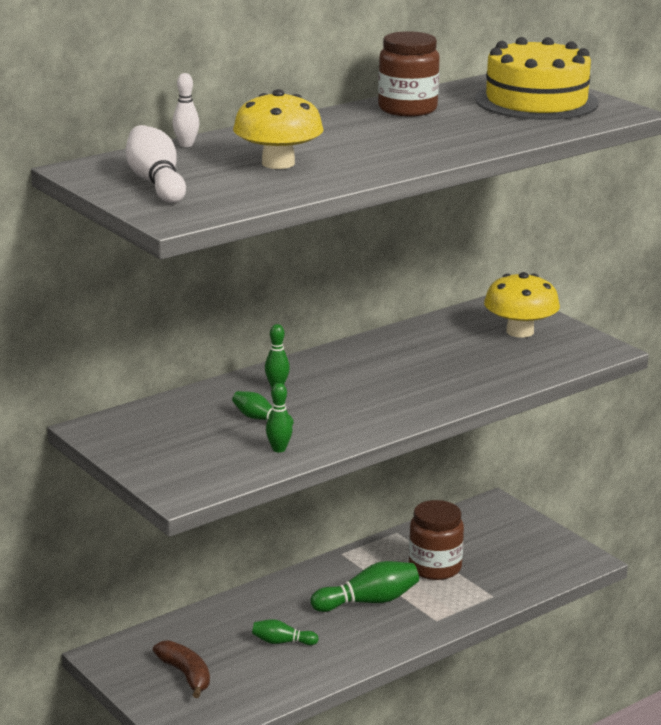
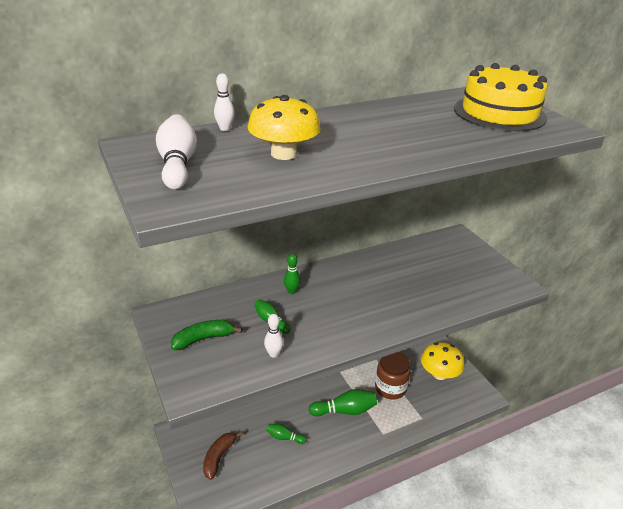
camera: 10 degrees right, 10 degrees up
(173, 445) = (203, 339): none -> green banana
(186, 675) = (219, 457): brown banana -> brown banana turned 135 degrees counterclockwise
(279, 449) = (273, 354): green bowling pin -> white bowling pin
(407, 109) = (402, 111): brown jar -> none
(520, 331) = (463, 261): yellow mushroom -> yellow mushroom (439, 374)

